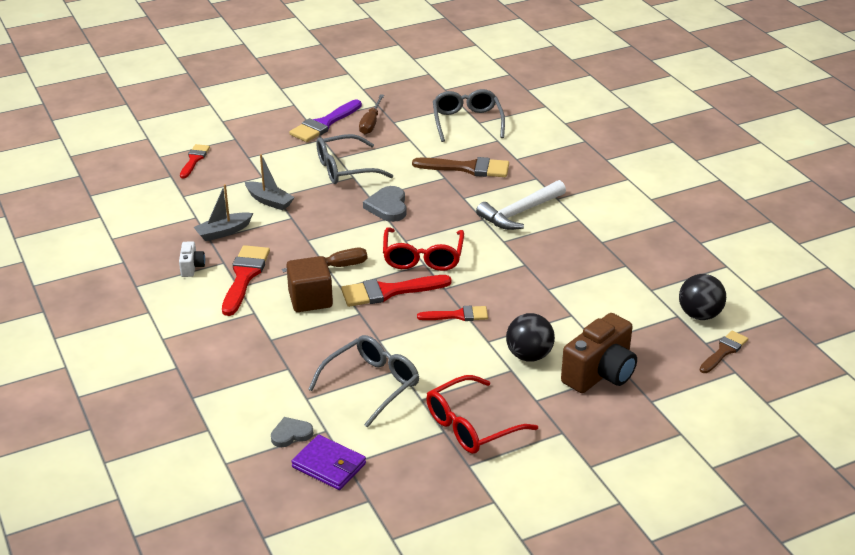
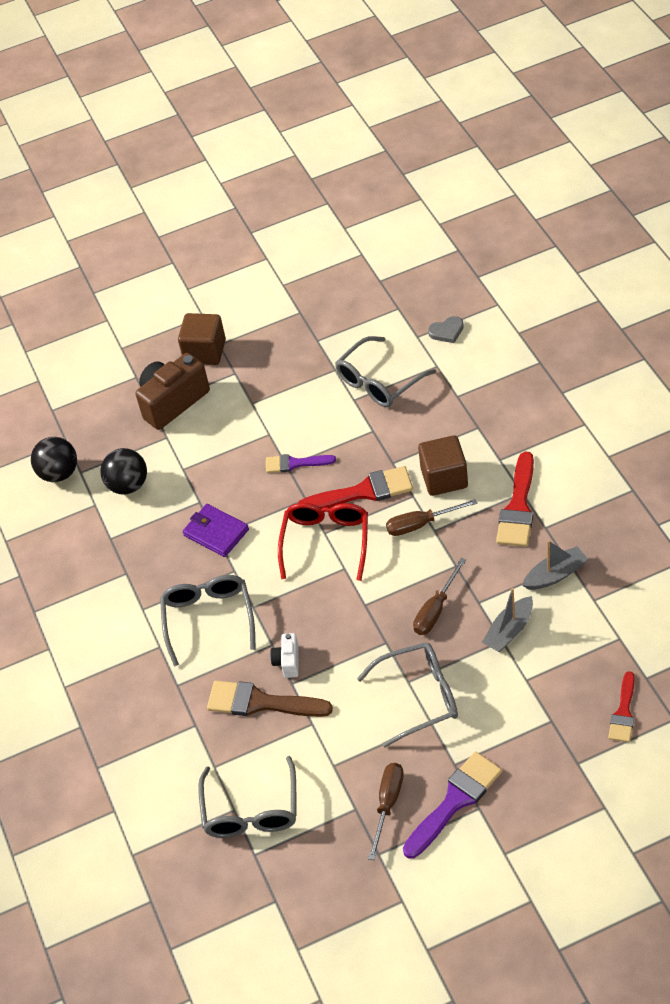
camera: 170 degrees left, 15 degrees up
(192, 267) = (579, 518): white camera -> white camera (287, 662)
(269, 201) = (509, 631): grey boat -> grey boat turned 90 degrees counterclockwise
(328, 214) = (435, 610): none -> brown screwdriver
(329, 465) = (412, 306): purple wallet -> purple wallet (216, 532)
(388, 207) = (364, 624): grey heart -> none
(457, 315) = (295, 463): red brush -> purple brush
(471, 426) = (294, 346): red glasses -> none
(520, 213) = (208, 619): white hammer -> grey glasses
(529, 355) = (233, 419): black ball -> black ball (128, 485)
(577, 424) = (205, 352): none -> brown cube
(724, 351) = (53, 431): brown brush -> none

